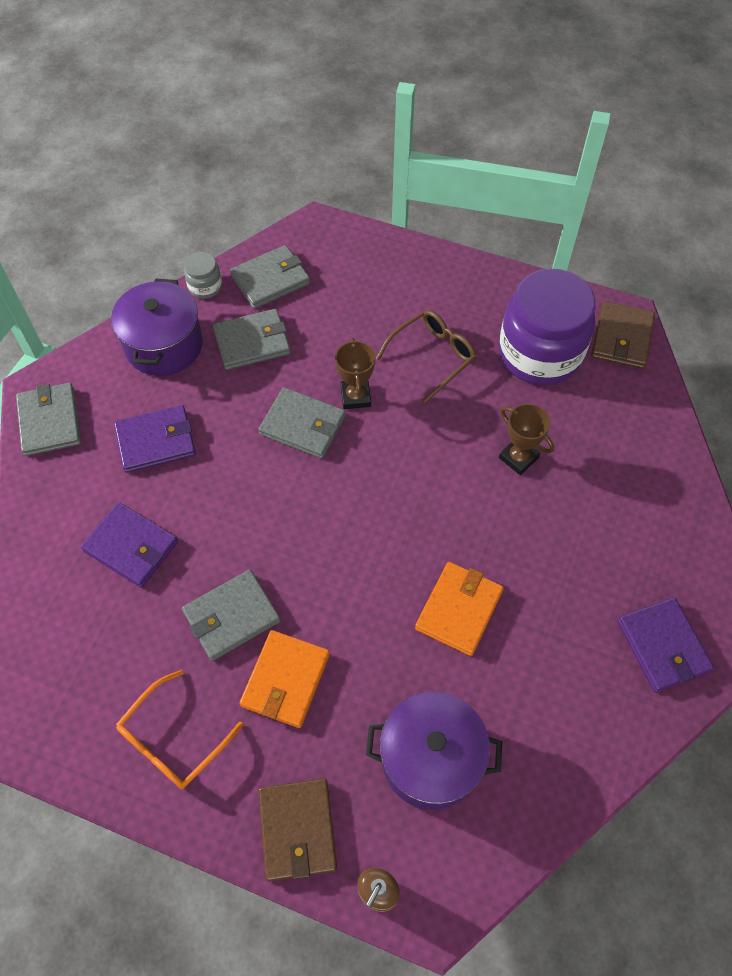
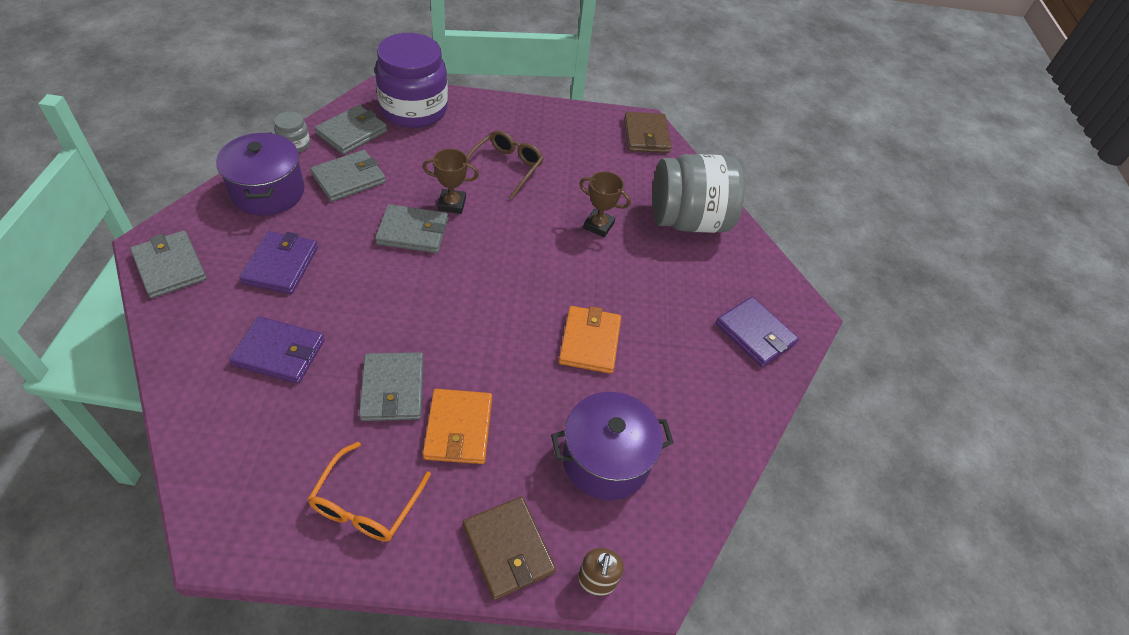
camera: 25 degrees left, 10 degrees down
(156, 441) = (281, 265): purple wallet -> purple wallet turned 45 degrees counterclockwise
(231, 617) = (393, 389): grey wallet -> grey wallet turned 45 degrees counterclockwise
(355, 396) = (452, 204): brown trophy -> brown trophy turned 60 degrees counterclockwise
(540, 354) = (589, 154): purple jar -> purple jar (414, 109)
(634, 471) = (688, 220): none -> grey jar

